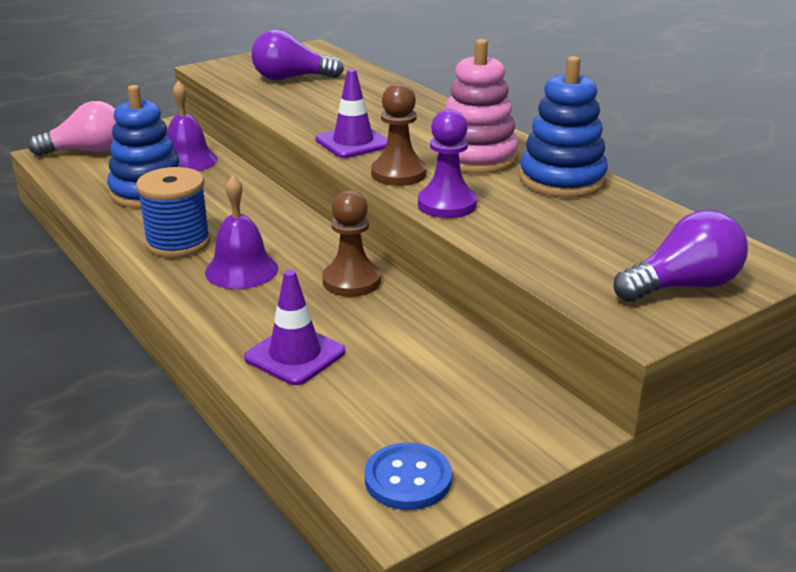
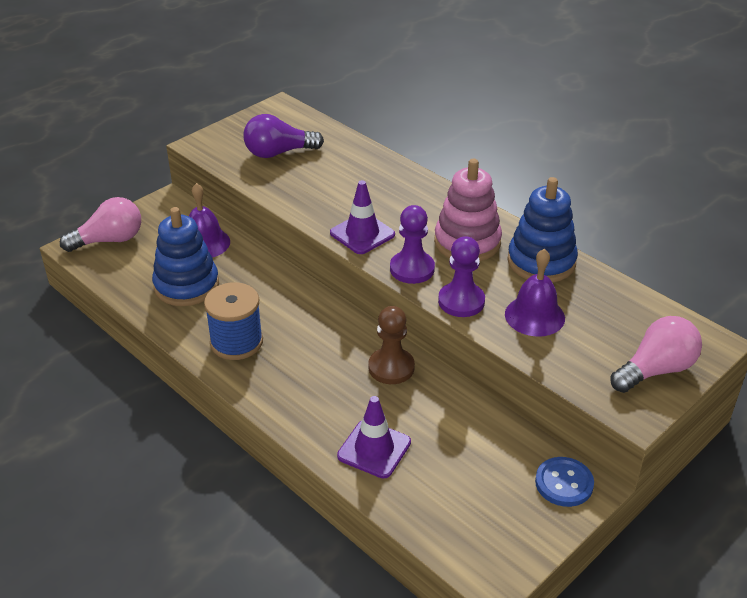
camera: 10 degrees left, 10 degrees up
(241, 270) = (300, 366): purple bell -> purple bell (534, 316)
(398, 174) = (412, 269): brown pawn -> purple pawn
(408, 479) = (492, 551): blue button -> blue button (564, 483)
(683, 286) = (656, 370): purple light bulb -> pink light bulb

